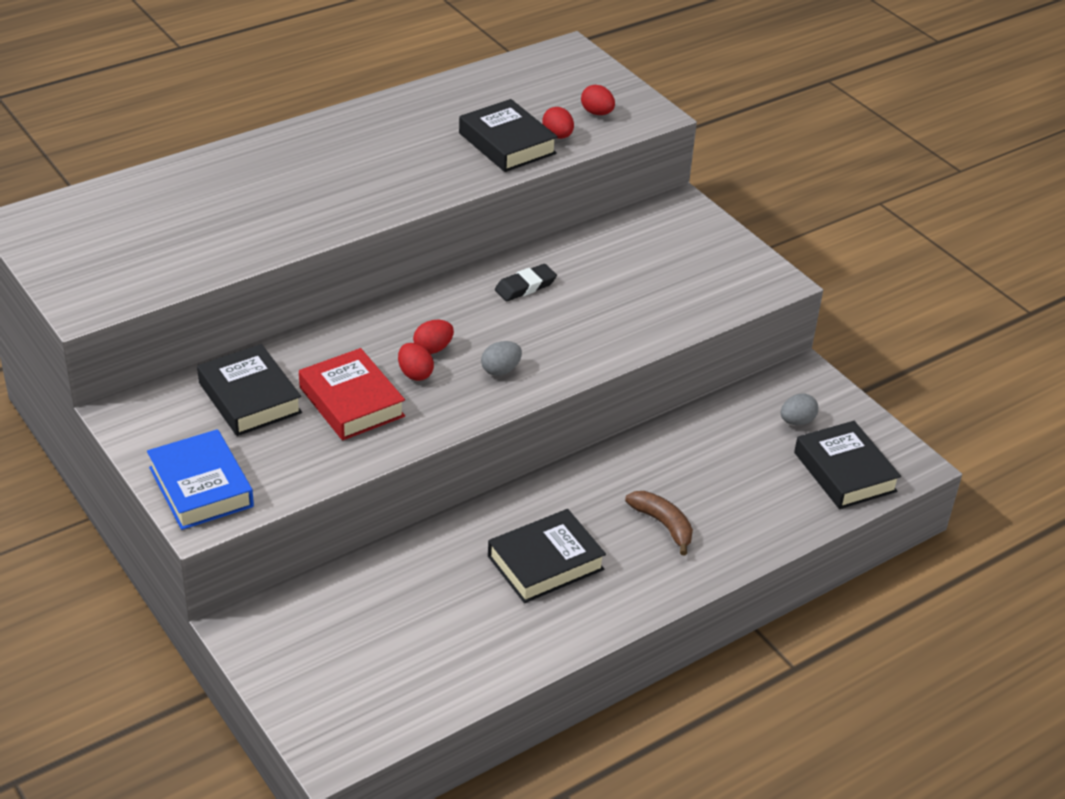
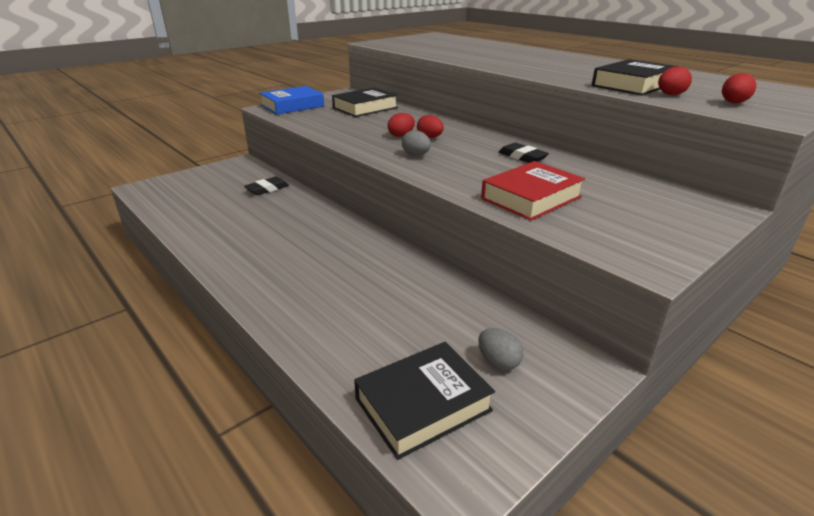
camera: 85 degrees right, 10 degrees down
(351, 402) = (368, 125): red book -> red book (531, 198)
(382, 584) = (267, 189): none -> black eraser
(545, 563) = (280, 235): black book -> none
(663, 524) = (323, 281): brown banana -> none

